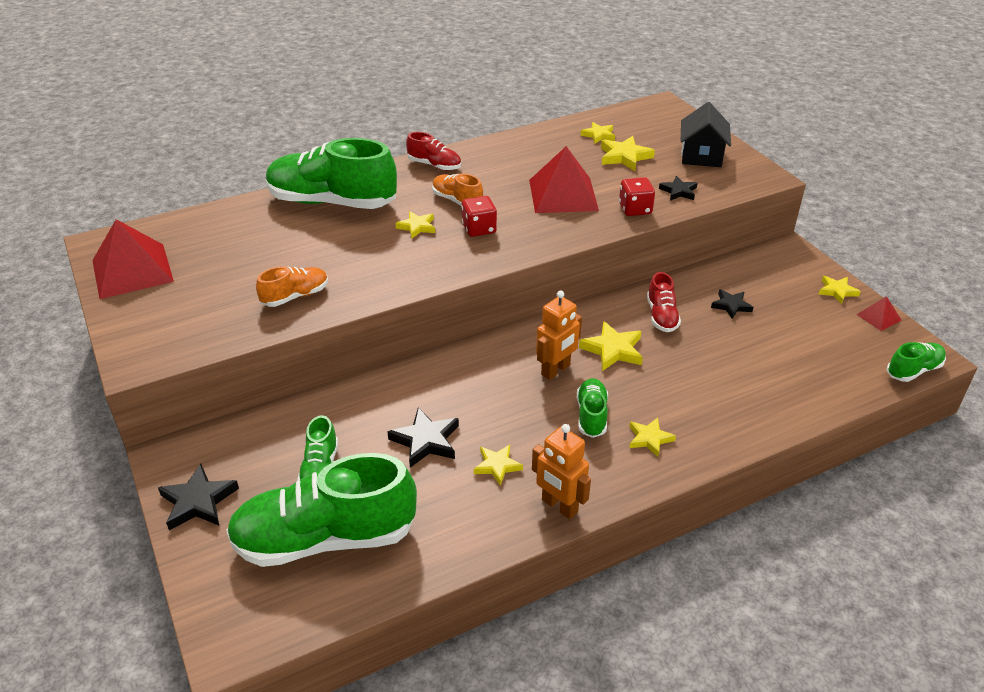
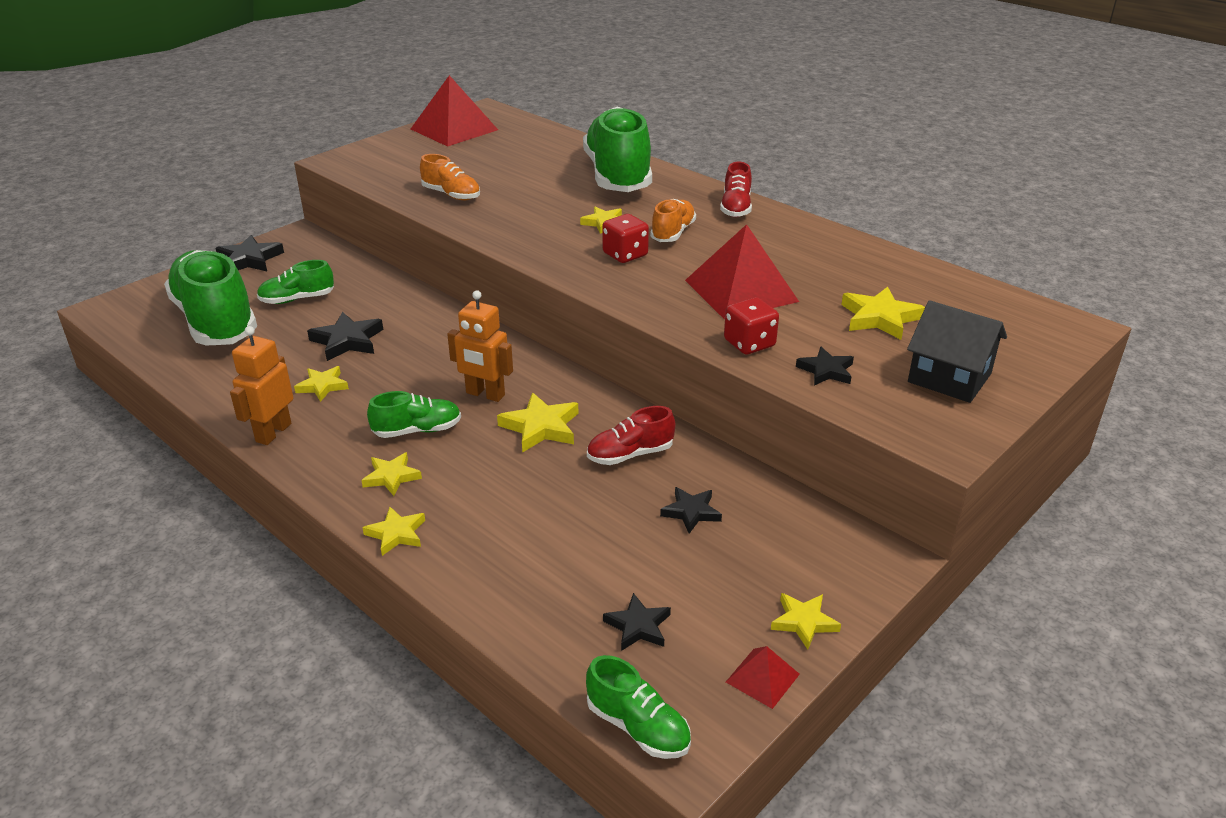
camera: 70 degrees right, 5 degrees down
(598, 135) = (918, 291): yellow star -> yellow star (396, 534)
(701, 156) = (949, 378): black house -> black house turned 45 degrees clockwise
(833, 352) = (638, 626): none -> black star

